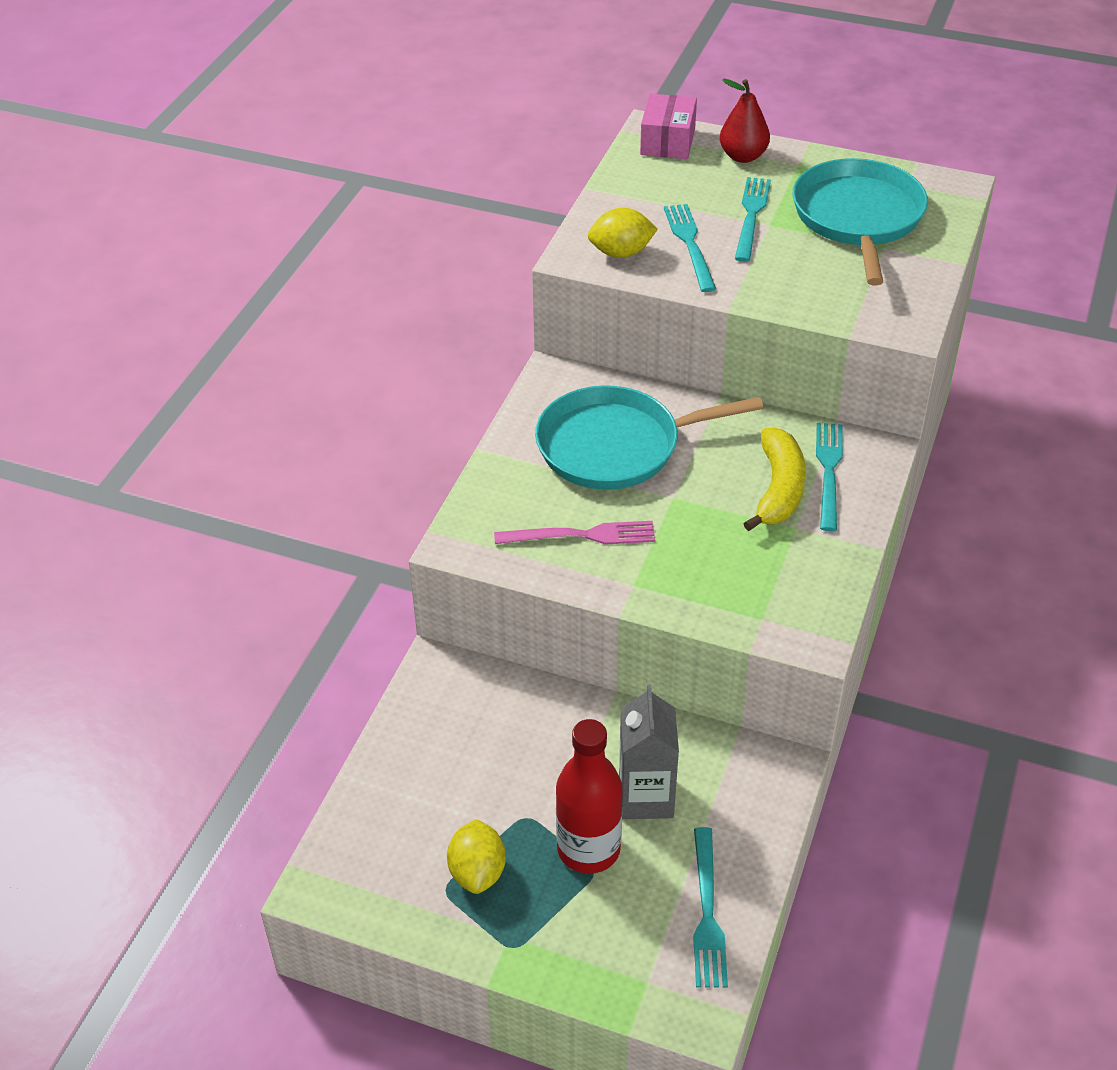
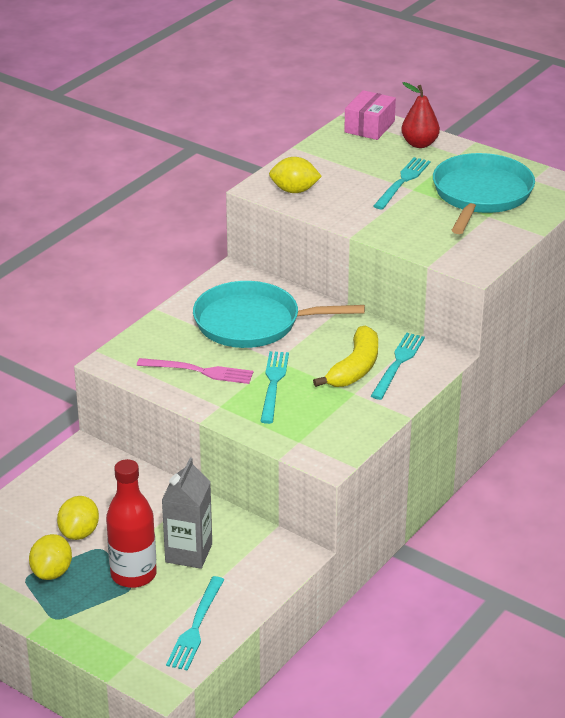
camera: 15 degrees right, 10 degrees down
(487, 799) = (79, 533): none -> yellow lemon
(690, 244) = (347, 192): turquoise fork -> turquoise fork (273, 384)

